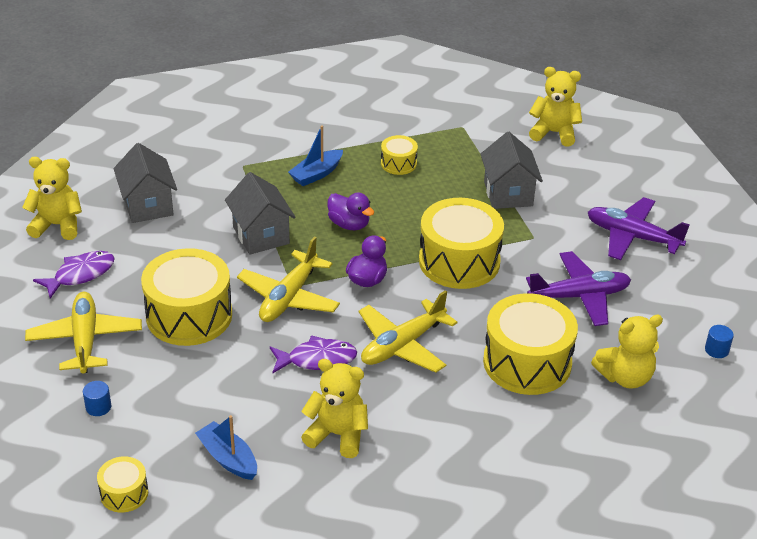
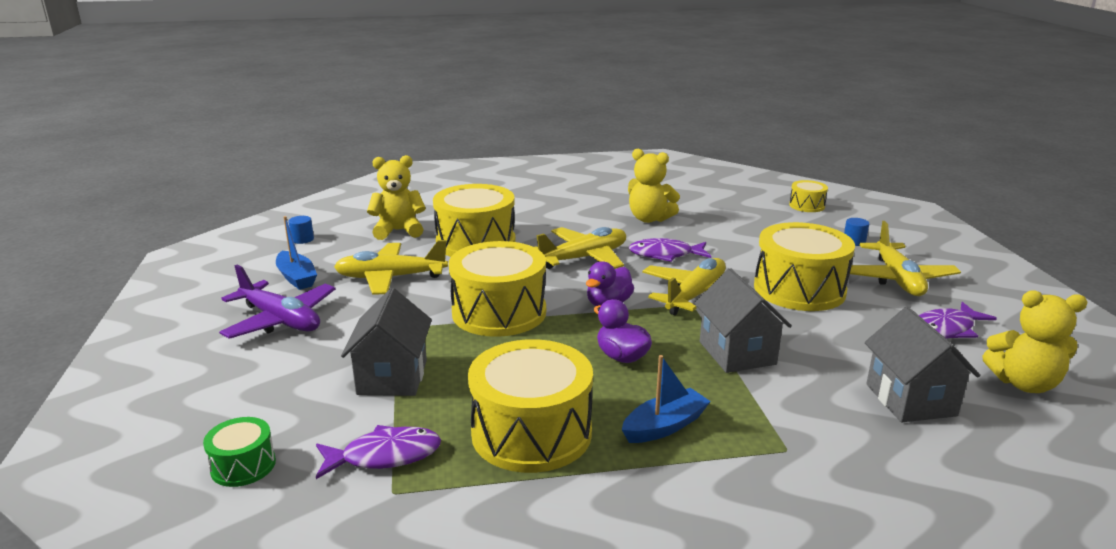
camera: 170 degrees left, 15 degrees down
(228, 458) = (734, 214): blue boat -> blue boat (296, 278)
(398, 163) = (531, 433): yellow drum -> yellow drum, size x2.06
(479, 144) = (385, 456): none -> purple fish
(554, 133) = (243, 466): yellow teddy bear -> green drum
(579, 296) = (391, 278): purple plane -> yellow plane

